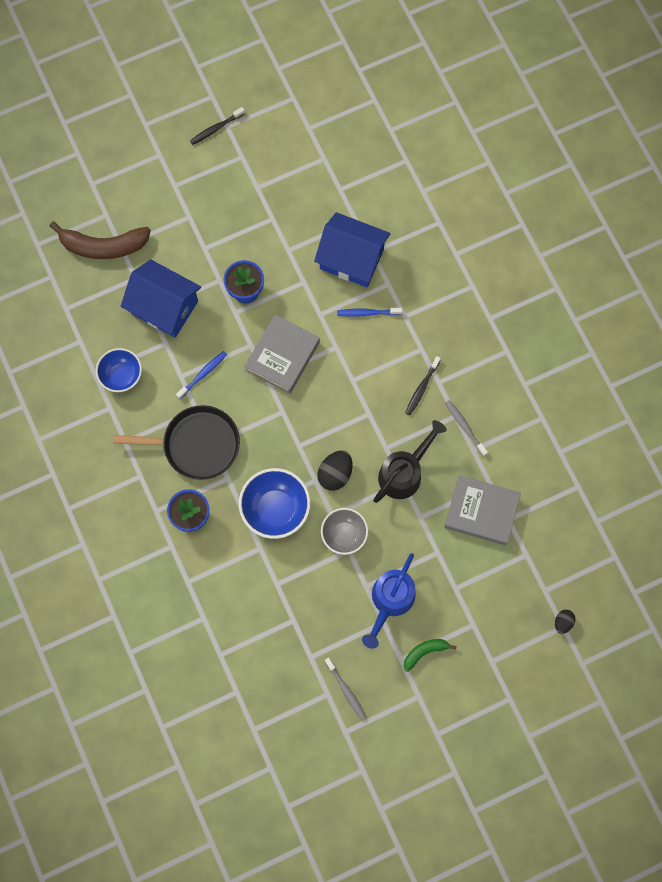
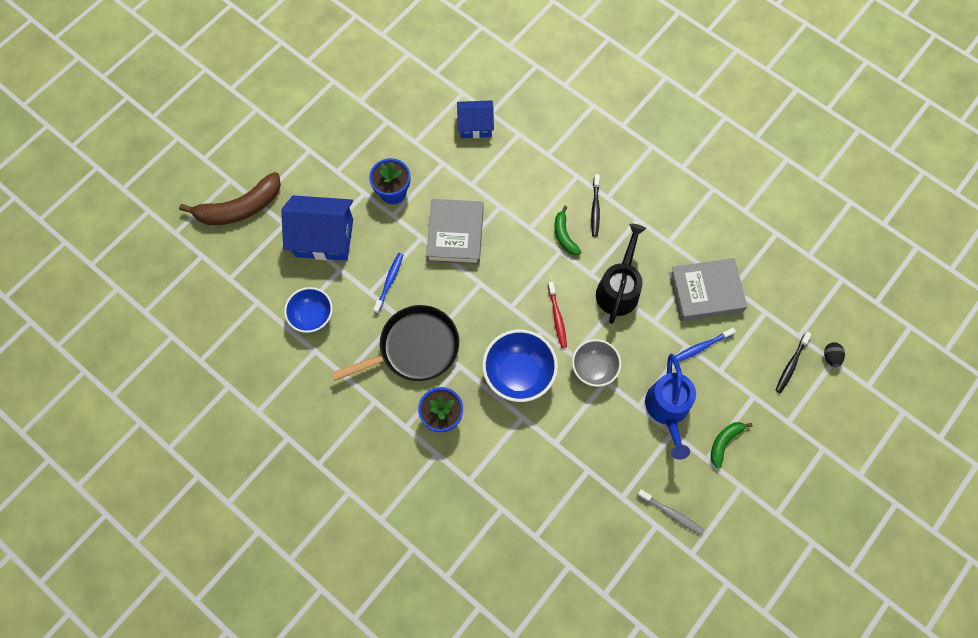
camera: 25 degrees left, 5 degrees down
(216, 128) = (298, 67): black toothbrush -> black toothbrush (791, 365)
(335, 474) = (557, 317): black egg -> red toothbrush
(351, 259) = (475, 126): blue house -> blue house, size x0.61
(367, 313) = (513, 165): blue toothbrush -> blue toothbrush (701, 347)
(380, 401) = (564, 235): none -> green banana
(465, 427) = (651, 225): grey toothbrush -> none

